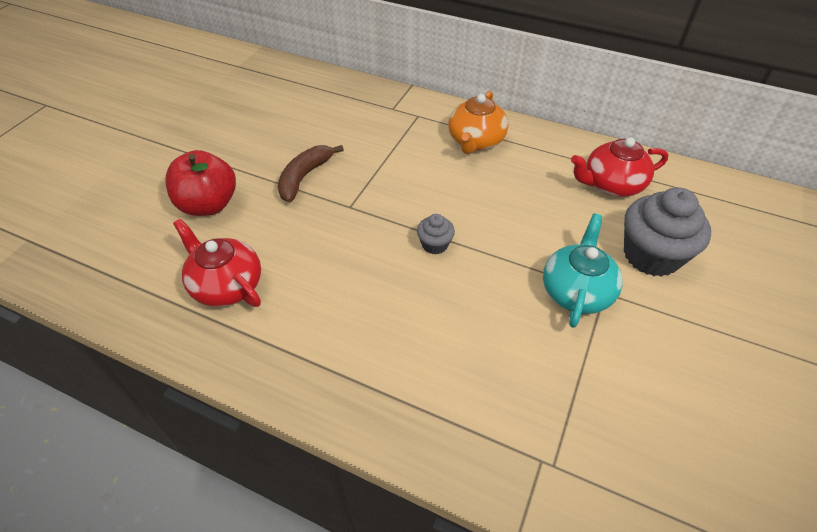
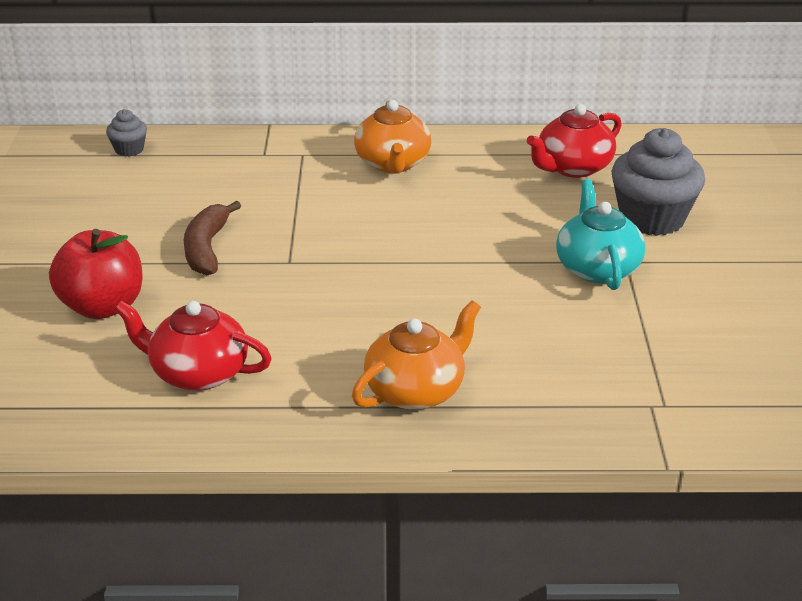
camera: 25 degrees left, 15 degrees down
(362, 363) = (416, 390): none -> orange teapot
(435, 244) = (418, 270): grey cupcake -> grey cupcake (129, 149)

